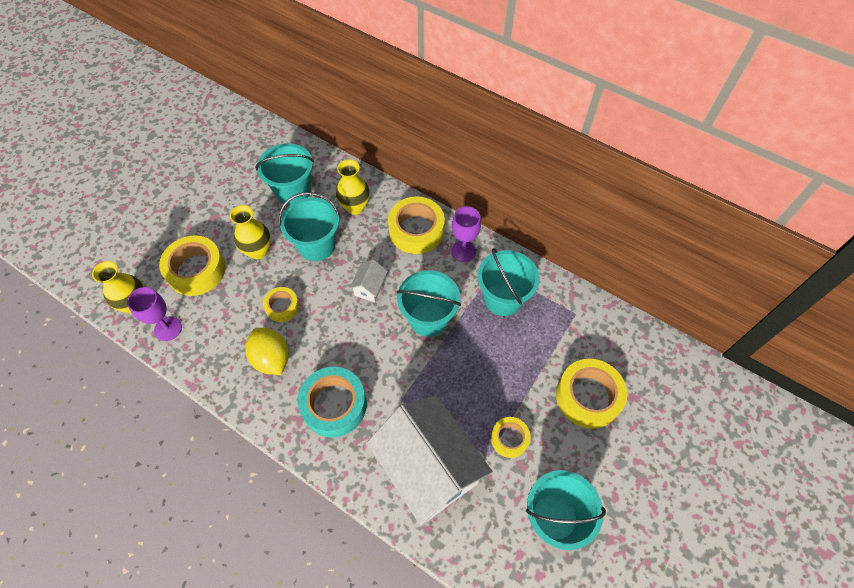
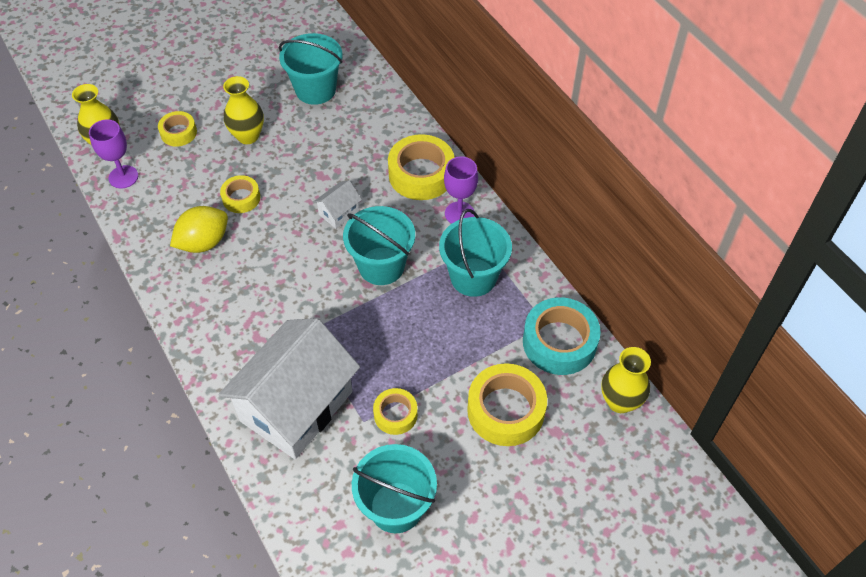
camera: 25 degrees right, 5 degrees down
(196, 270) = (178, 133): yellow tape -> yellow tape, size x0.56
(271, 358) = (204, 242): yellow lemon -> yellow lemon turned 60 degrees clockwise
(316, 245) = (309, 152): turquoise bucket -> none
(334, 405) = (239, 309): turquoise tape -> turquoise tape (559, 342)
(355, 207) = (370, 128): yellow vase -> yellow vase (620, 401)
(428, 468) = (296, 406): white house -> white house turned 45 degrees clockwise

